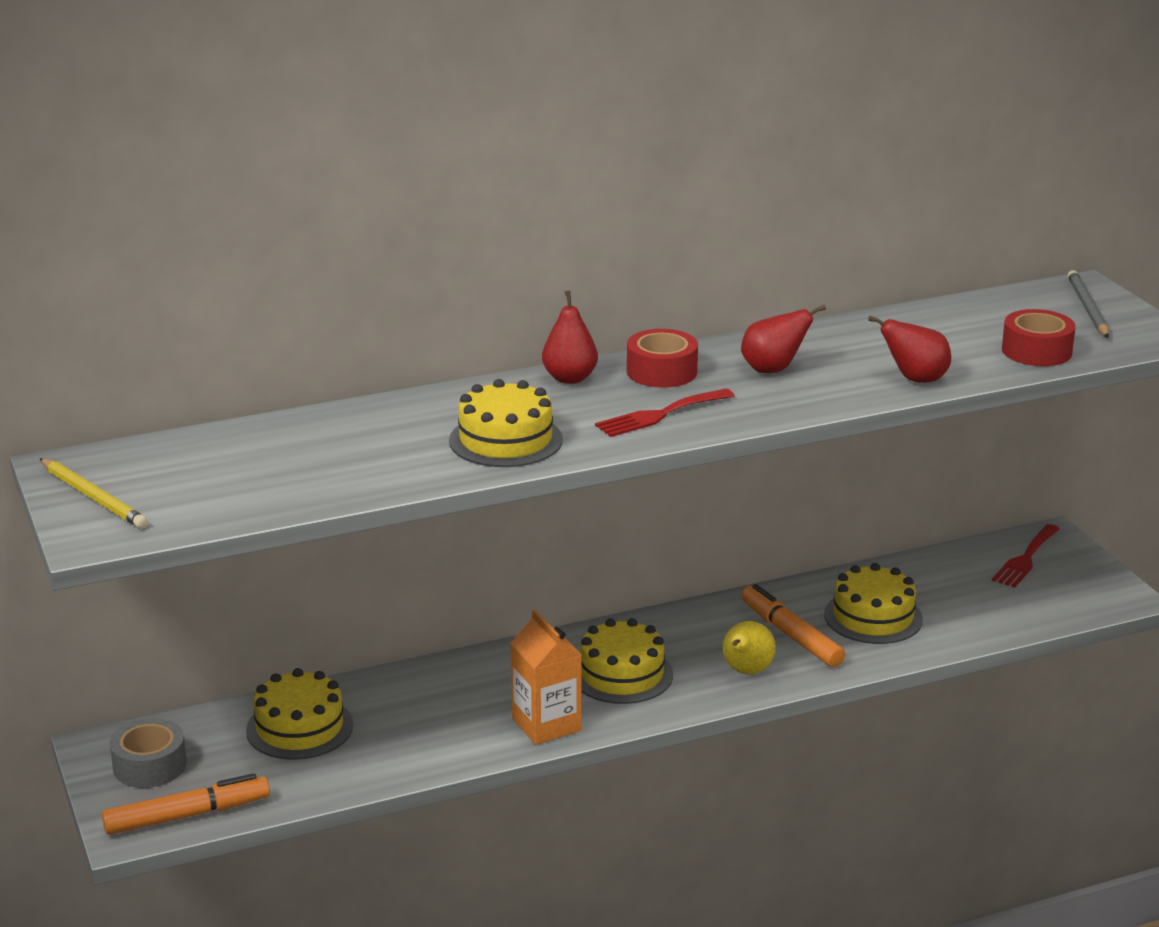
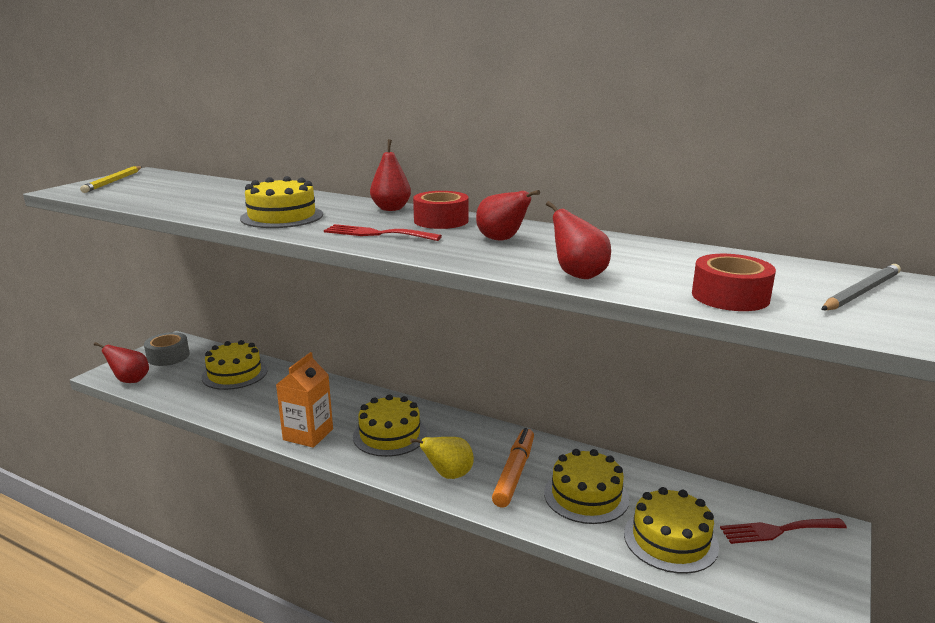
camera: 50 degrees right, 5 degrees down
(187, 816) = (130, 380): orange marker -> red pear
(978, 610) = (670, 540): none -> yellow cake

